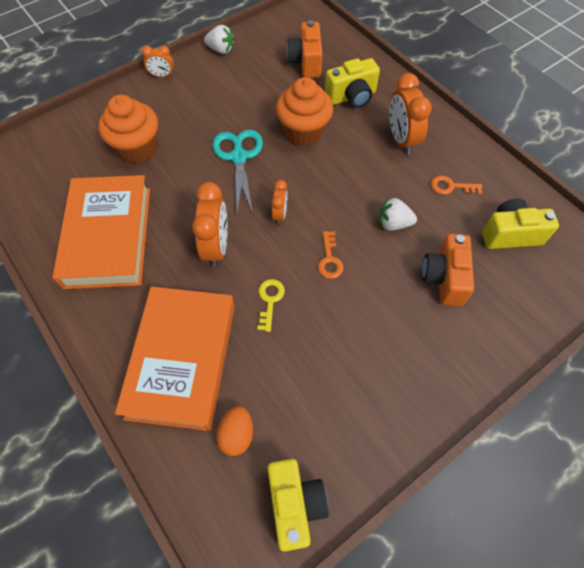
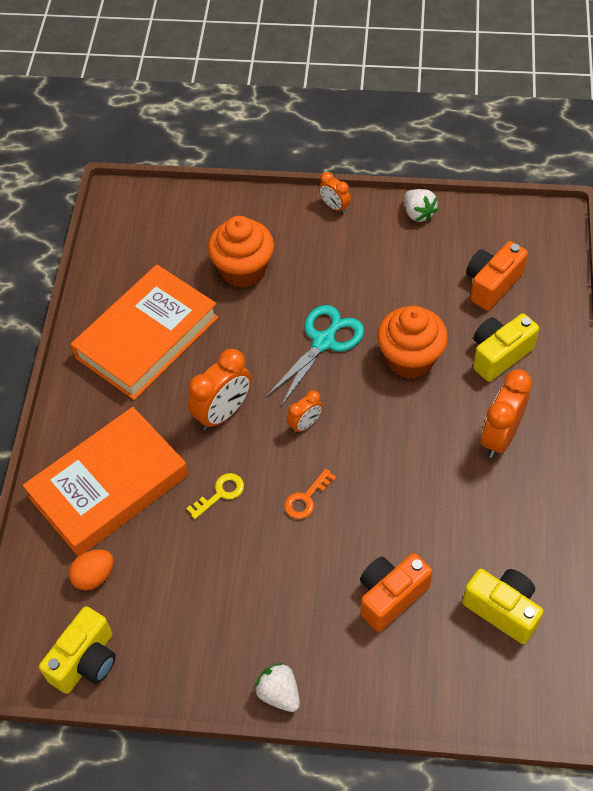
camera: 45 degrees right, 5 degrees down
(351, 97) = (499, 355): yellow camera -> yellow camera turned 120 degrees clockwise
(393, 223) = (399, 511): white strawberry -> white strawberry (279, 693)
(451, 187) = (497, 520): orange key -> none

